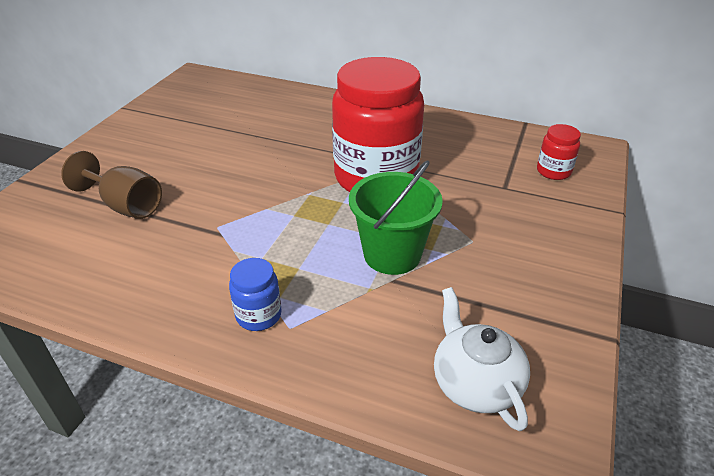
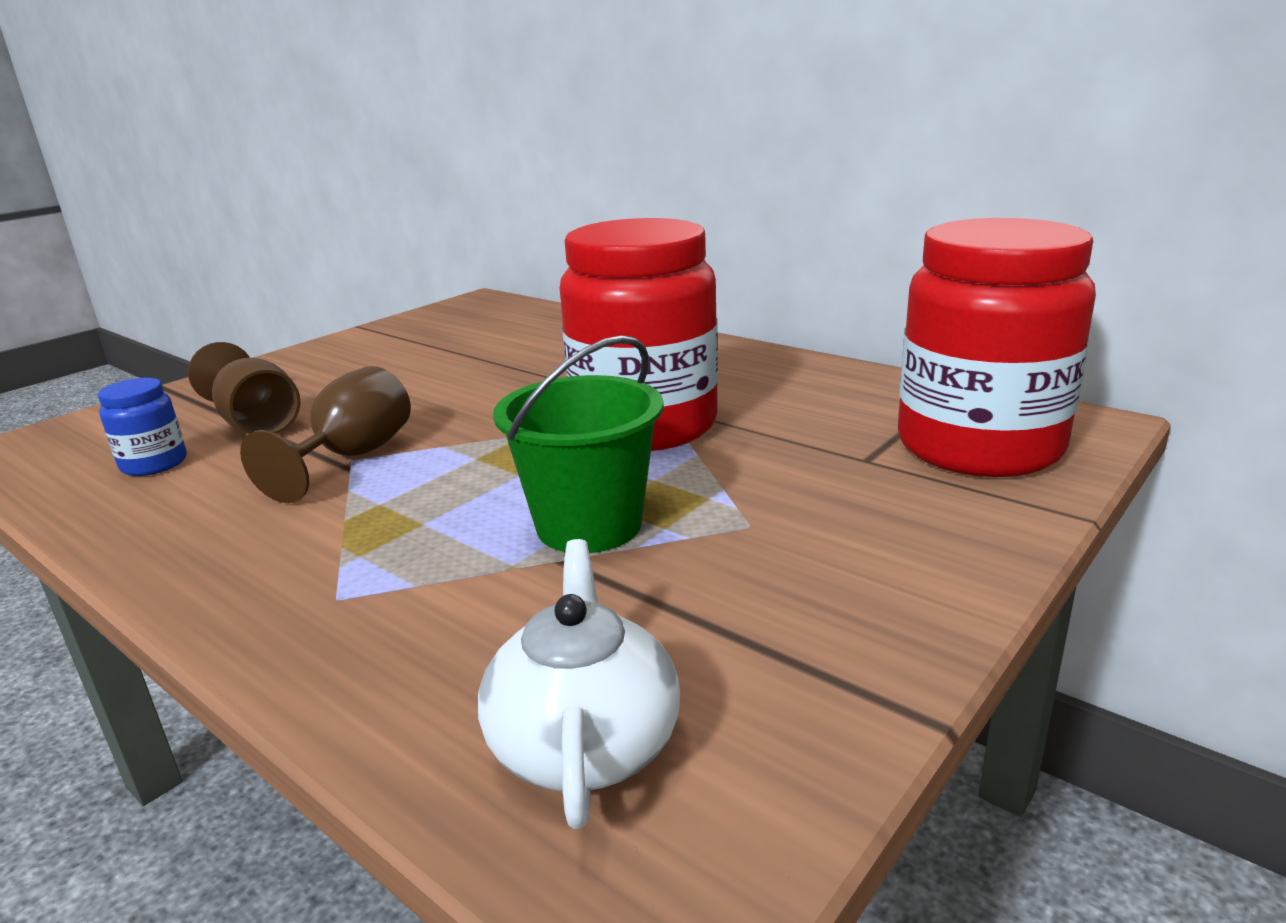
camera: 20 degrees right, 15 degrees down
(216, 225) = (352, 457): none -> brown goblet
(258, 315) = (305, 574): blue jar -> blue jar (154, 464)
(553, 171) = (979, 447): red jar -> red jar, size x2.39

